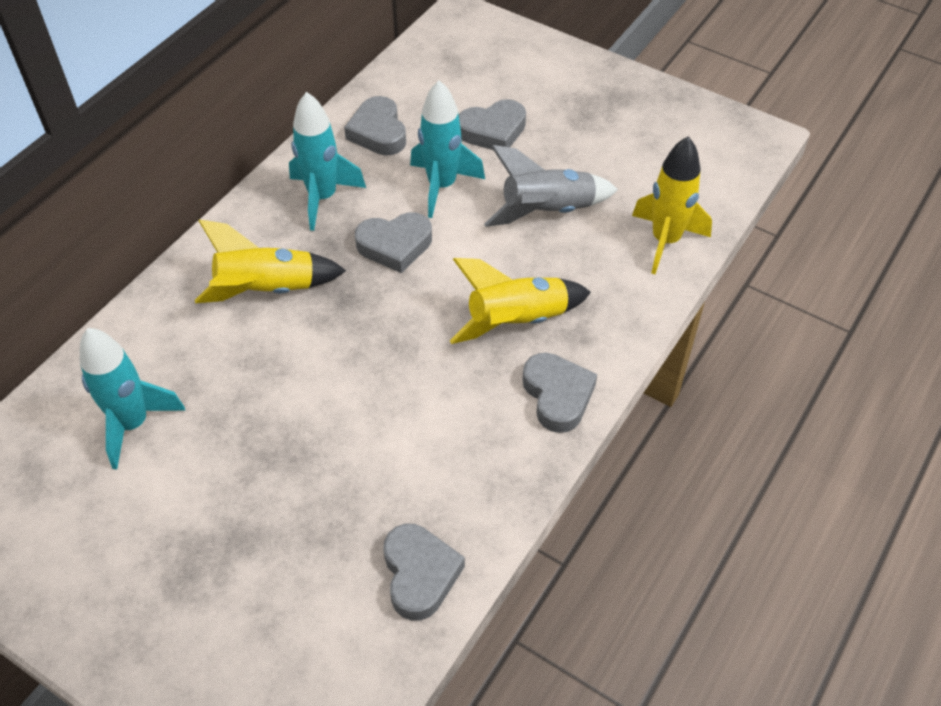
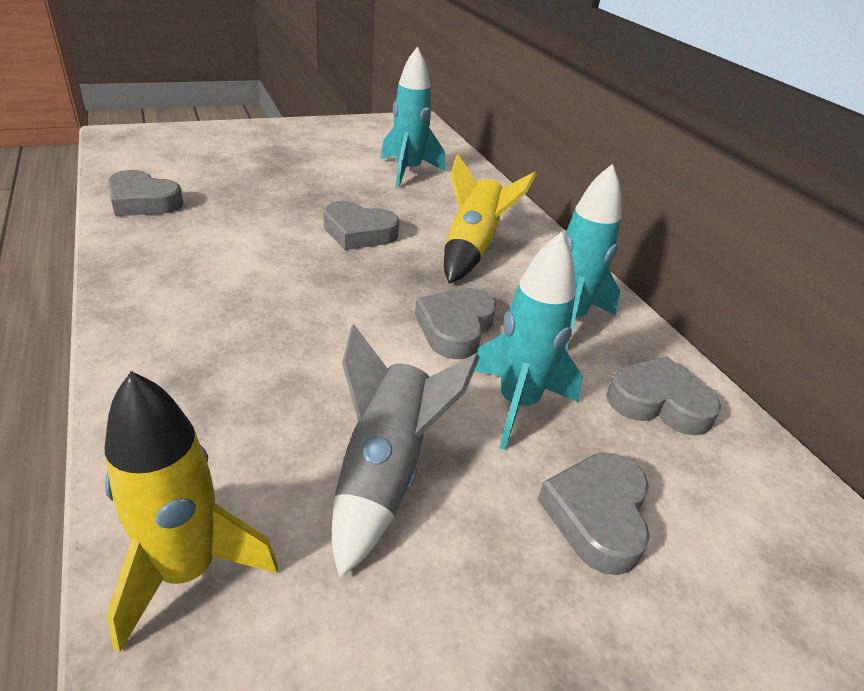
camera: 120 degrees right, 15 degrees down
(517, 321) = (263, 349): yellow rocket -> none
(557, 395) = (151, 325): grey heart -> grey heart (358, 233)

